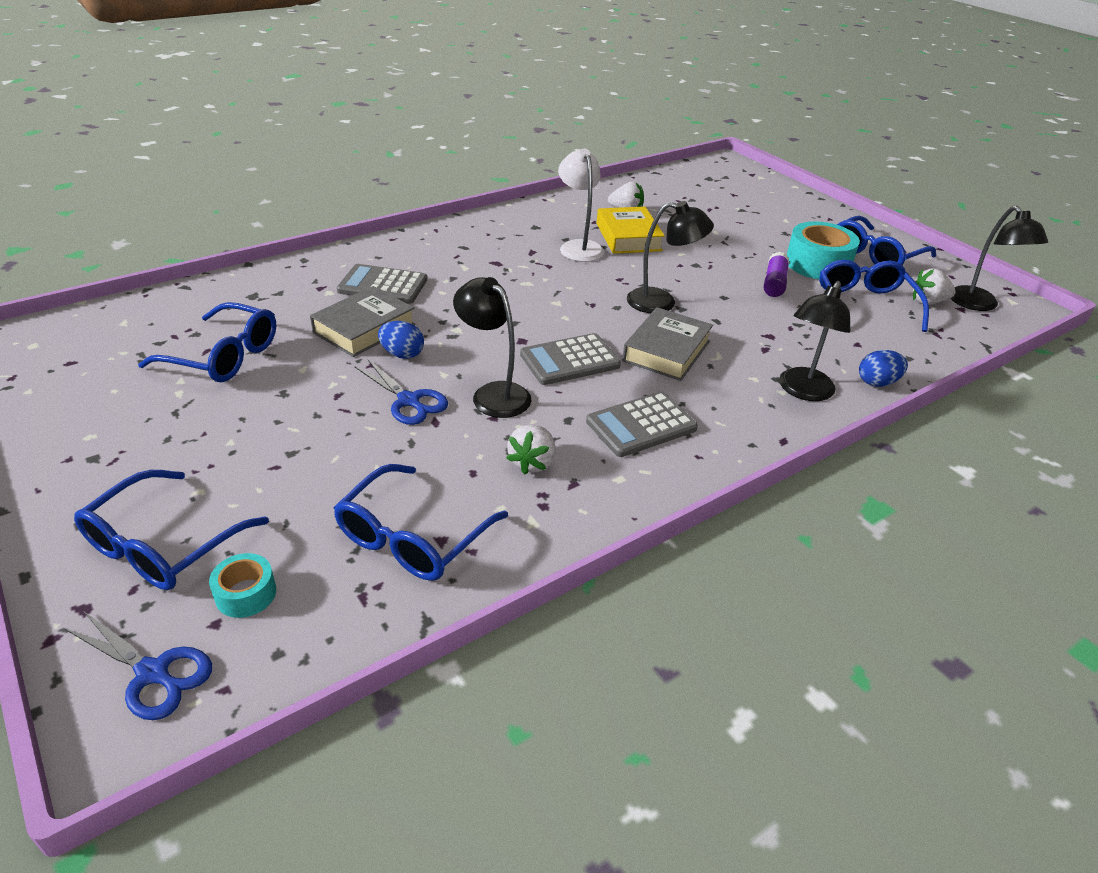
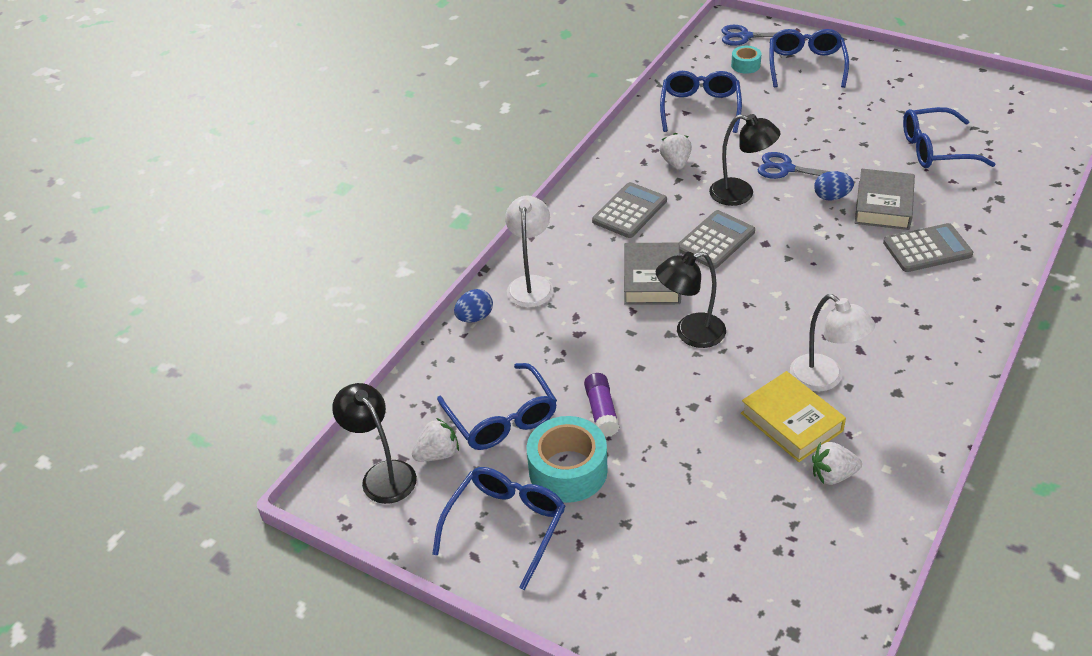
camera: 160 degrees right, 5 degrees up
(802, 391) = (531, 284): black lamp -> white lamp

